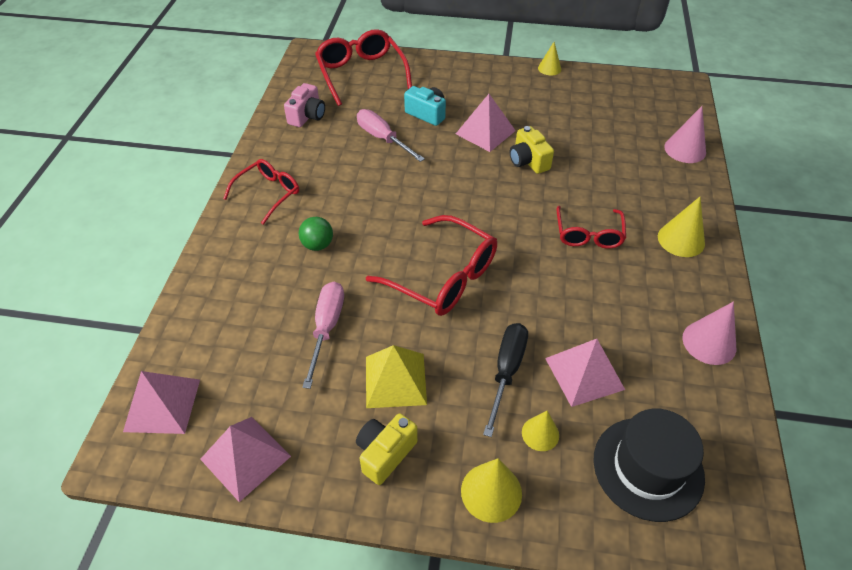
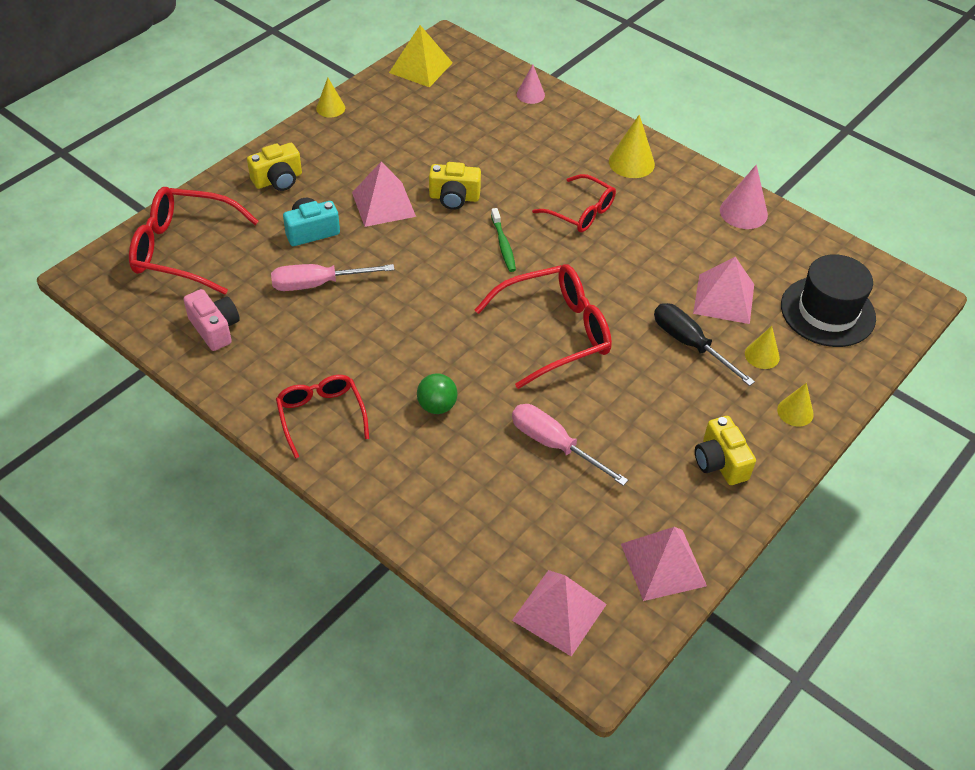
camera: 60 degrees left, 0 degrees up
(395, 380) = (649, 421): yellow pyramid -> yellow pyramid (421, 67)
(458, 79) = (278, 180): none -> yellow camera
(491, 492) = (795, 412): yellow cone -> yellow cone, size x0.65
(507, 207) = (503, 245): none -> green toothbrush
(685, 149) = (530, 94): pink cone -> pink cone, size x0.65

